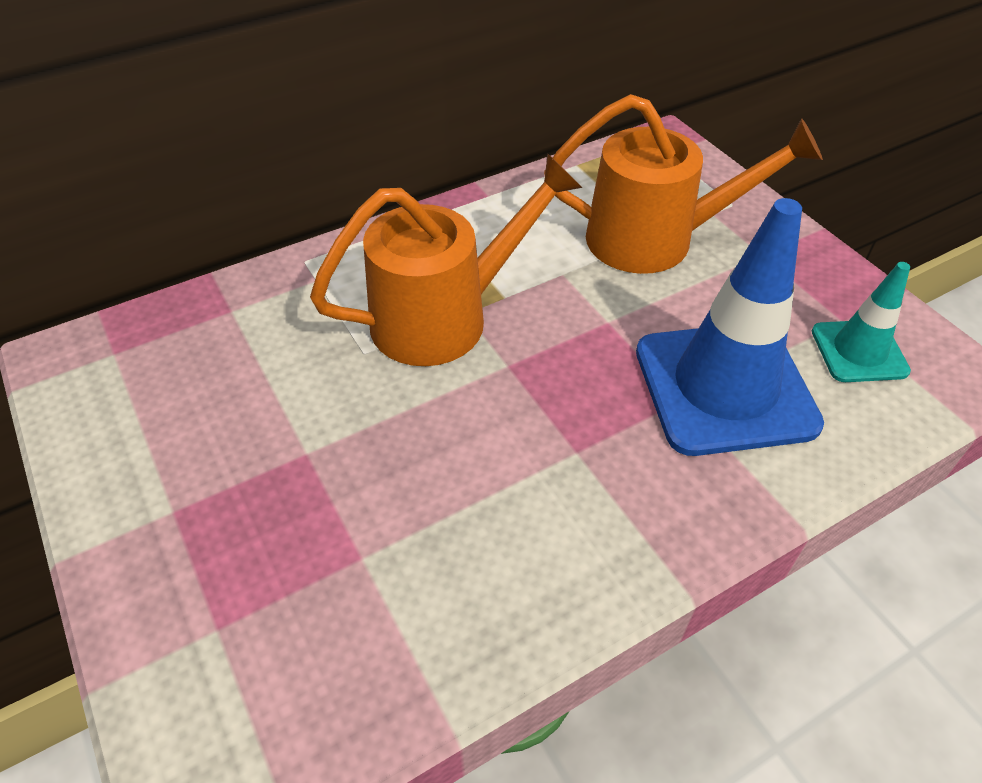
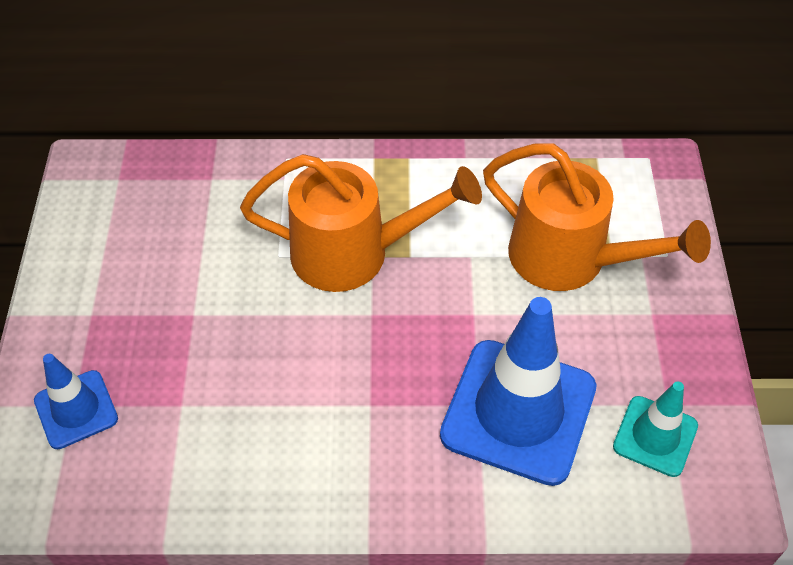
camera: 30 degrees right, 5 degrees up
(225, 632) = (76, 409): none -> blue traffic cone

